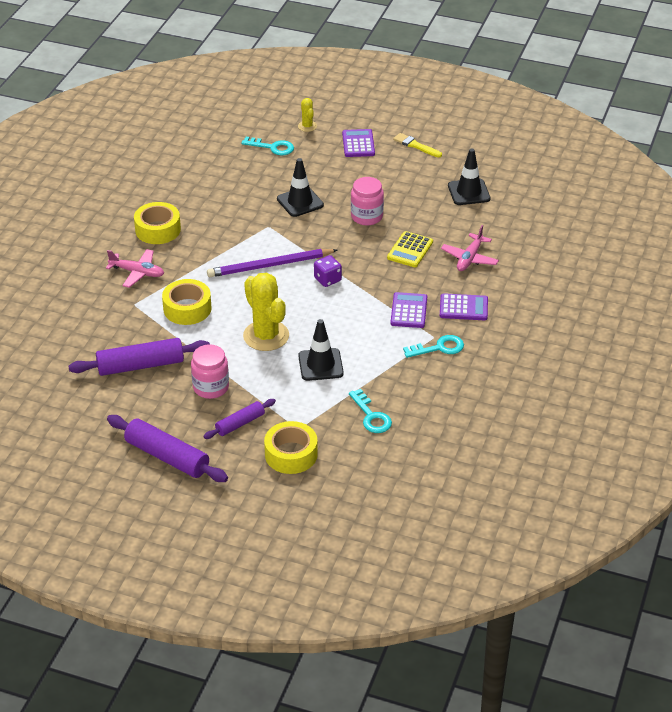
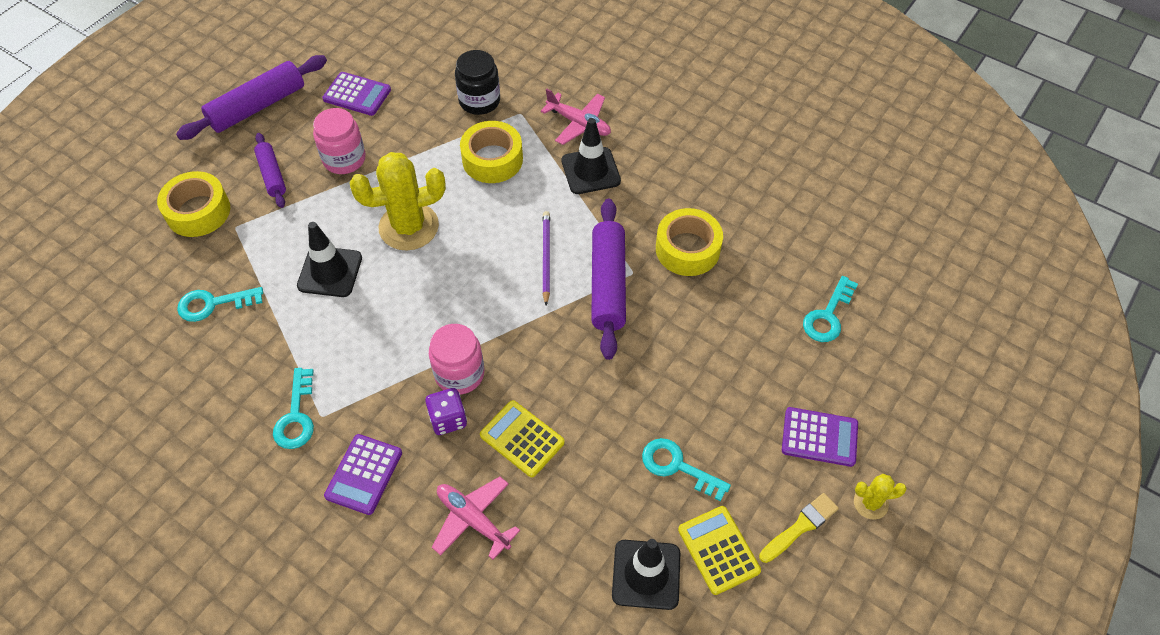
camera: 105 degrees right, 15 degrees up
(126, 328) = (479, 101): none -> black jar
(137, 272) = (579, 123): pink plane -> pink plane turned 90 degrees counterclockwise
(140, 365) = (411, 104): purple rolling pin -> purple rolling pin (608, 284)
(158, 230) = (659, 154): yellow tape -> yellow tape (687, 249)
(270, 266) = (546, 257): purple pencil -> purple pencil, size x0.61
(300, 202) = (680, 322): black traffic cone -> black traffic cone (590, 171)
(307, 126) = (881, 374): yellow cactus -> yellow cactus (870, 503)
(327, 279) = (493, 317): purple dice -> purple dice (448, 419)
(366, 216) = (621, 401): pink jar -> pink jar (459, 374)
(400, 190) = (677, 466): none -> turquoise key
(409, 311) = (388, 399): purple calculator -> purple calculator (357, 94)
(442, 170) = (718, 550): none -> yellow calculator

